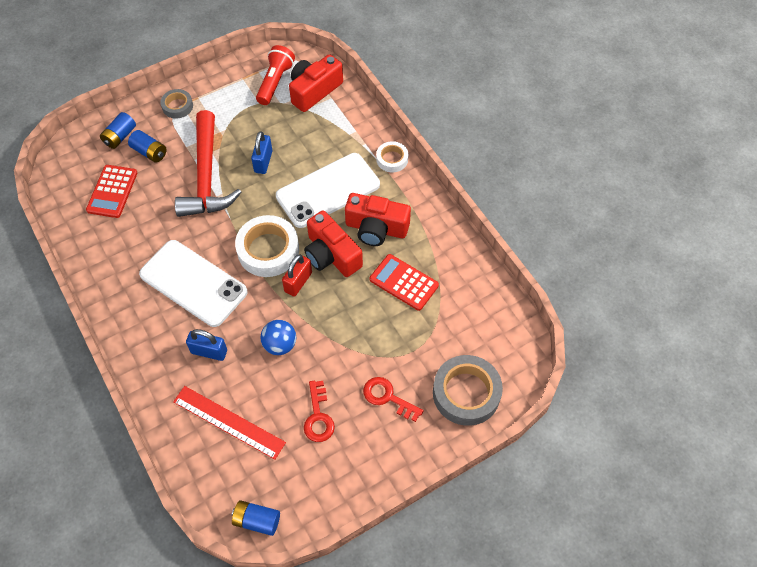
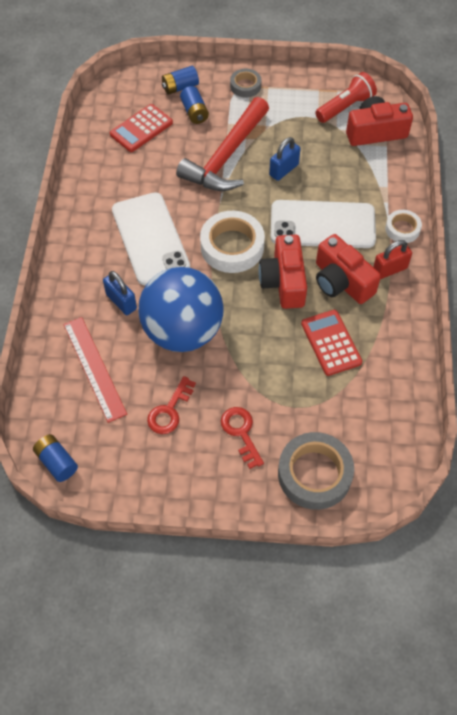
camera: 35 degrees right, 0 degrees up
(280, 345) = (183, 331): blue ball -> blue ball, size x2.26
(298, 282) = (237, 288): red padlock -> red padlock (389, 270)

